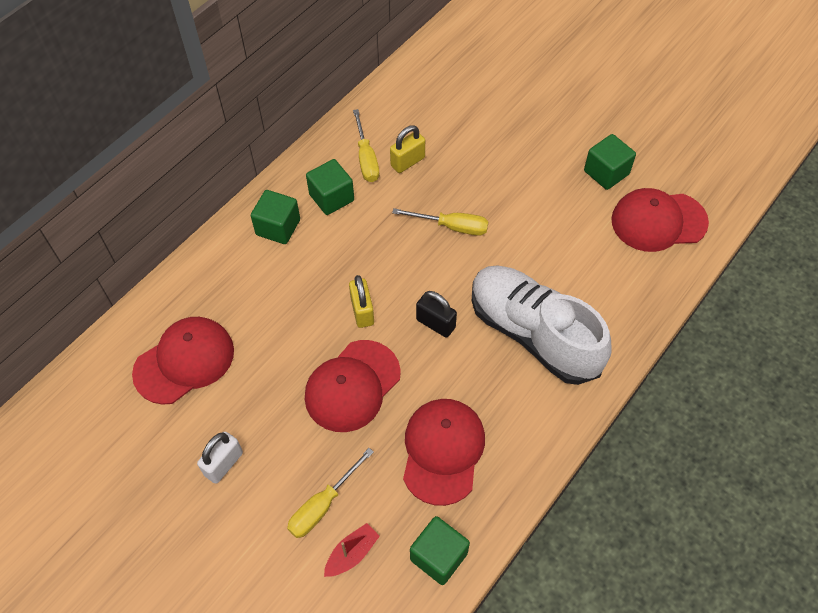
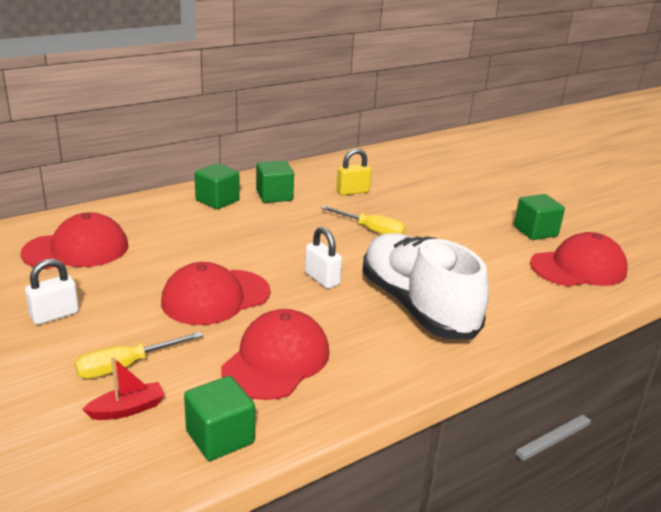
camera: 15 degrees right, 30 degrees down
(362, 311) = (257, 257): yellow padlock -> none
(366, 158) = (318, 184): yellow screwdriver -> none
(435, 323) = (322, 279): black padlock -> white padlock
(658, 221) = (578, 268): red cap -> red cap turned 150 degrees clockwise

